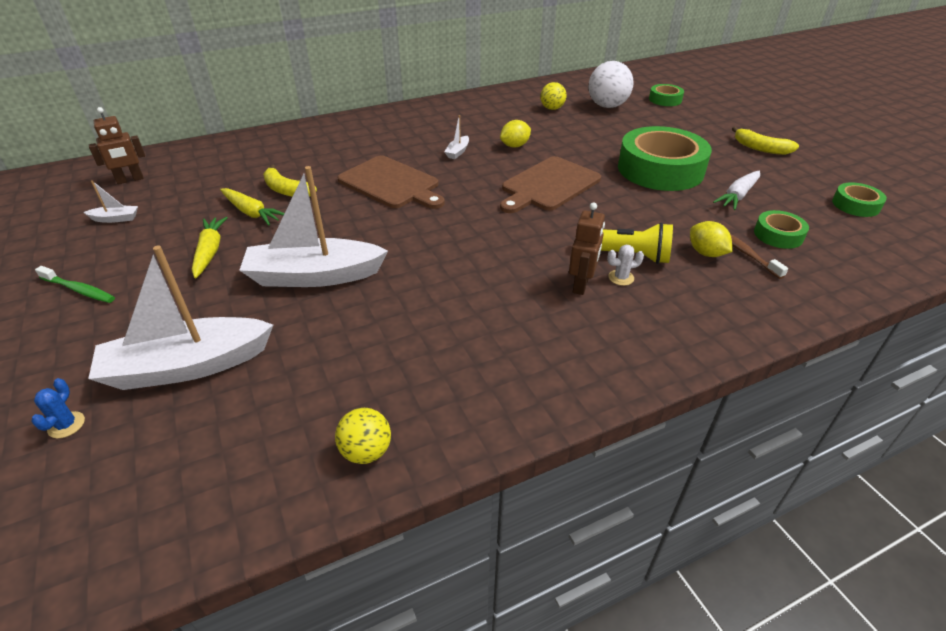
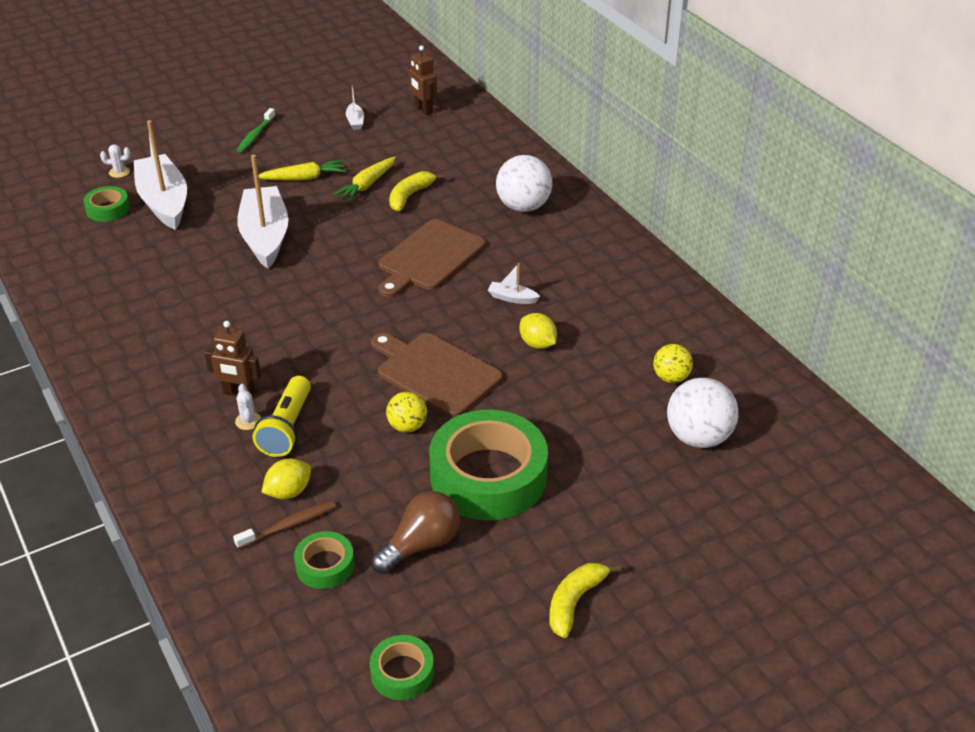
camera: 85 degrees right, 0 degrees up
(66, 425) = (119, 172): blue cactus -> white cactus
(334, 142) = (523, 207): none -> white ball
(366, 451) = (69, 289): yellow ball -> yellow ball (407, 426)
(665, 100) = (749, 510): green tape -> green tape (108, 209)
(738, 196) = (421, 545): white carrot -> brown light bulb

